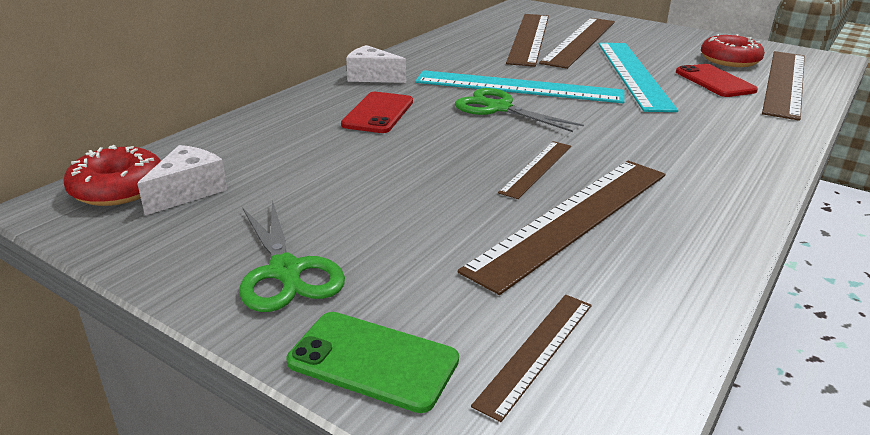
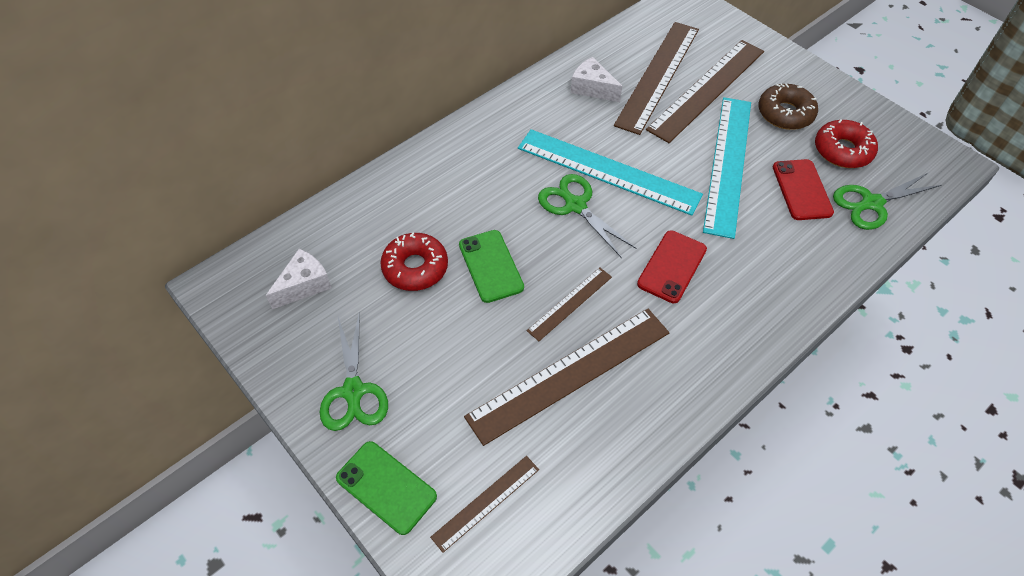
camera: 15 degrees right, 25 degrees up
(118, 188) = (257, 272): red donut -> red donut (415, 267)
(372, 77) = (482, 132): white cheese -> white cheese (592, 88)
(378, 113) = (470, 197): red phone -> red phone (672, 266)
(427, 153) = (491, 266): none -> green phone
(661, 47) = (785, 113): none -> brown donut
(785, 83) = (872, 203): brown ruler -> green scissors

